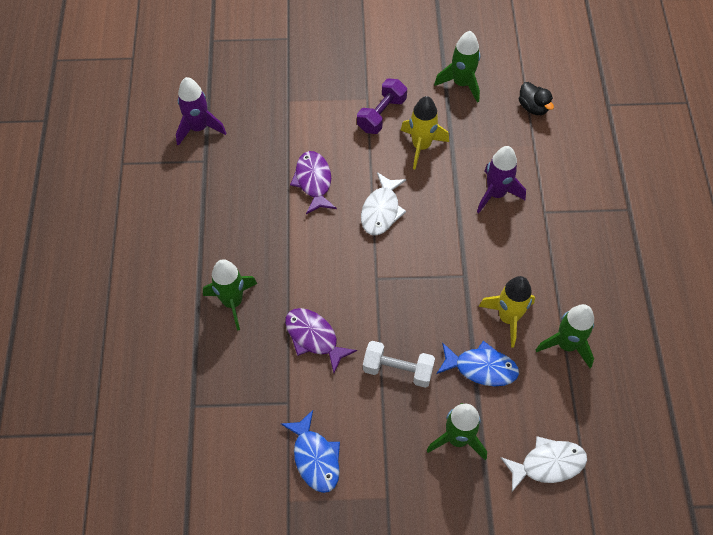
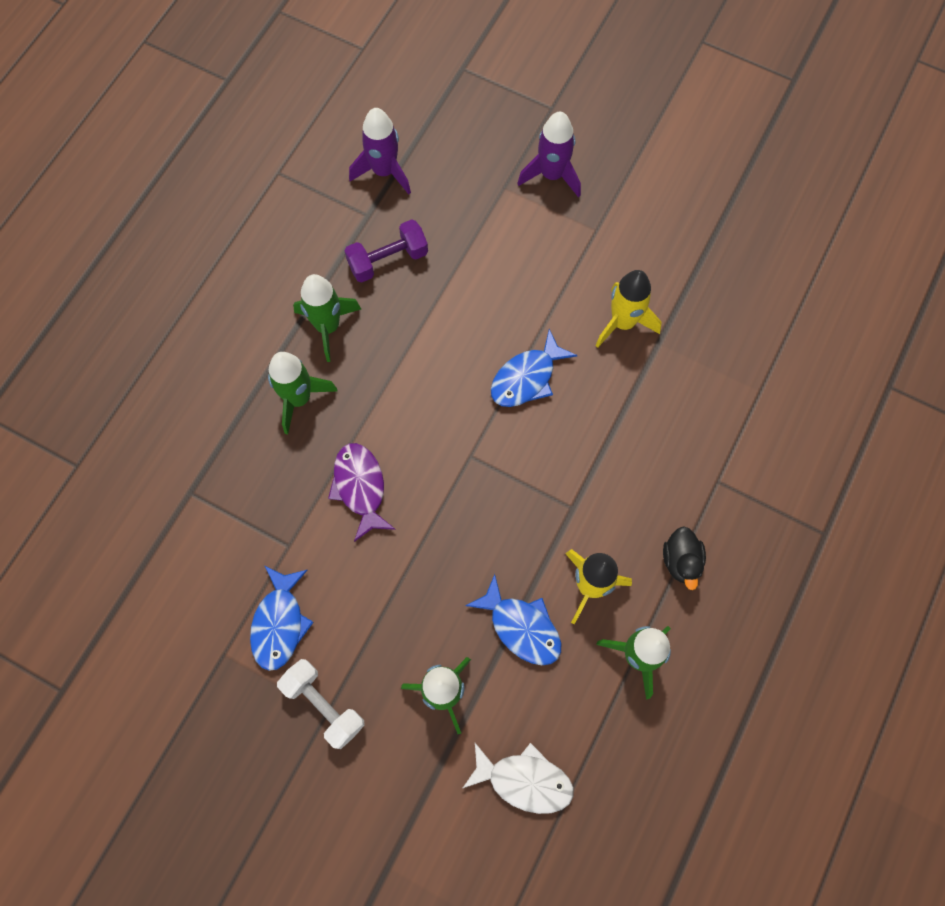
camera: 30 degrees right, 10 degrees up
(313, 181) = (472, 302): purple fish -> none
(381, 114) = (601, 259): purple dumbbell -> purple dumbbell (388, 260)
(381, 210) = (527, 378): white fish -> blue fish
(398, 370) = (427, 576): white dumbbell -> white dumbbell (323, 705)
(461, 83) = (722, 267): green rocket -> green rocket (328, 326)
(496, 194) = (674, 428): purple rocket -> purple rocket (552, 175)
(533, 107) = (791, 342): black duck -> black duck (681, 561)

